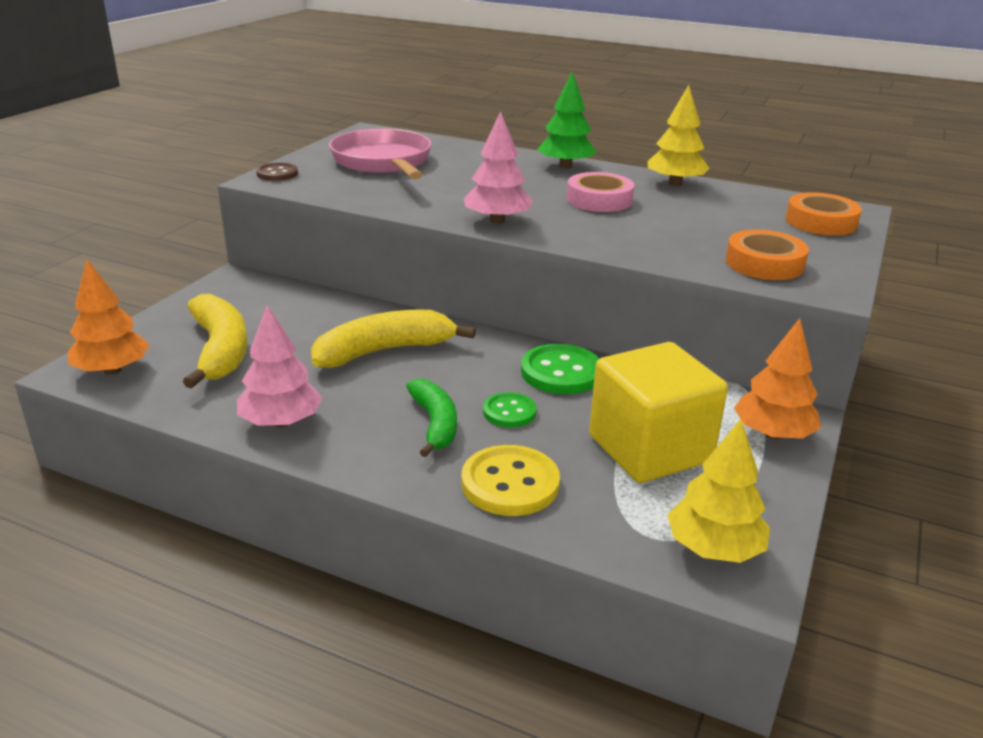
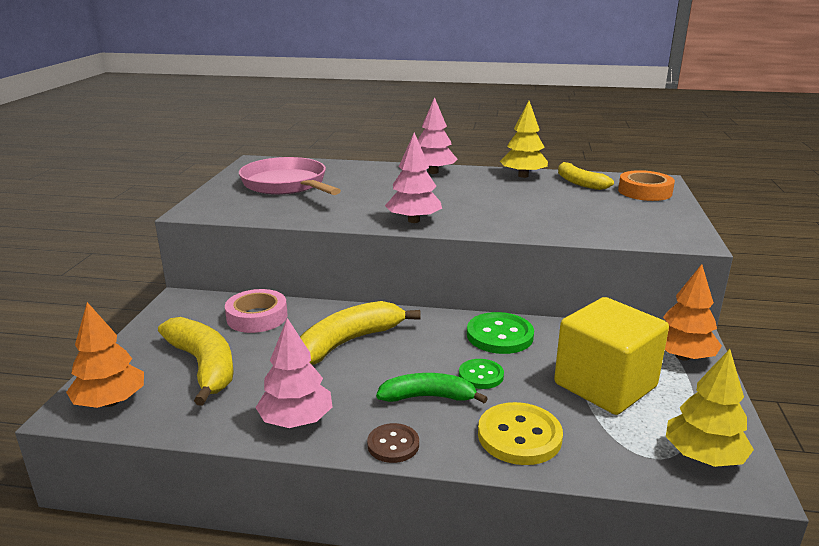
camera: 15 degrees left, 5 degrees down
(277, 174) = (203, 204): brown button -> brown button (393, 445)
(435, 424) = (428, 397): green banana -> green banana turned 60 degrees counterclockwise
(565, 166) = (433, 172): green tree -> pink tree
(599, 200) = (478, 194): pink tape -> pink tape (257, 317)
(741, 200) = (579, 183): none -> yellow banana
(764, 263) = (632, 227): orange tape -> none

